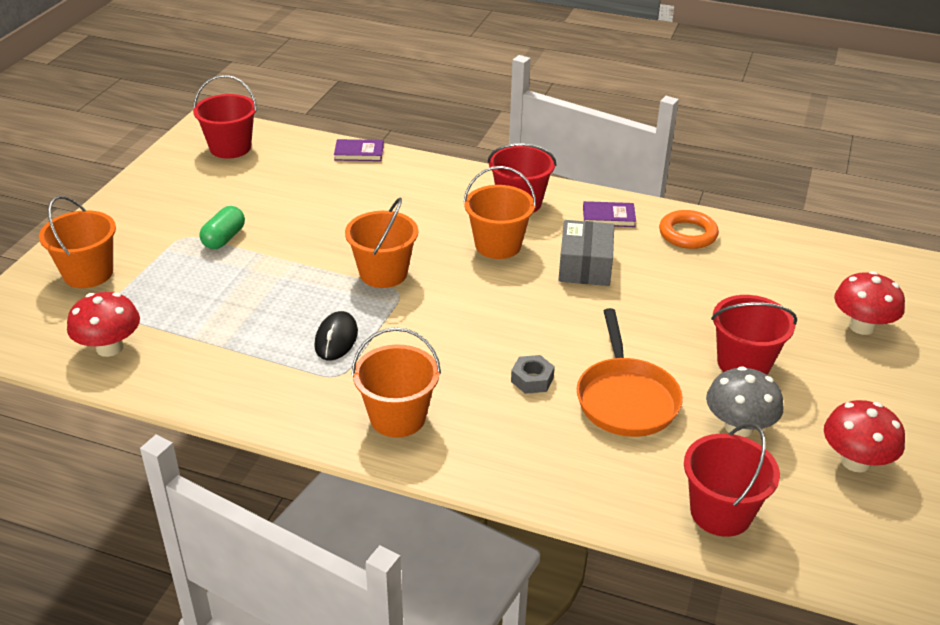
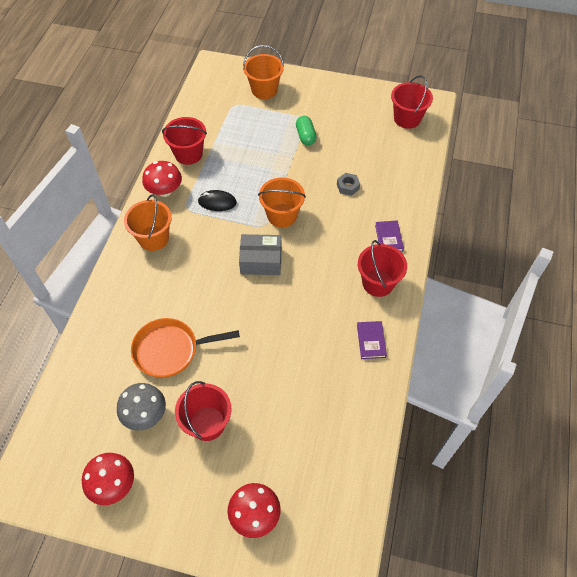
camera: 85 degrees right, 20 degrees up
(110, 348) = (204, 113): red mushroom -> red mushroom (165, 191)
(224, 238) = (305, 136): green capsule -> green capsule turned 60 degrees clockwise
(359, 153) = (420, 184): purple book -> purple book (388, 238)
(498, 245) = (322, 273): orange bucket -> none
(532, 379) = (186, 299): grey nut -> grey nut (348, 186)
(585, 266) = (306, 326): grey box -> grey box (261, 261)
(687, 234) = (358, 396): orange ring -> none
(720, 512) = (75, 398): red bucket -> red bucket (188, 154)

